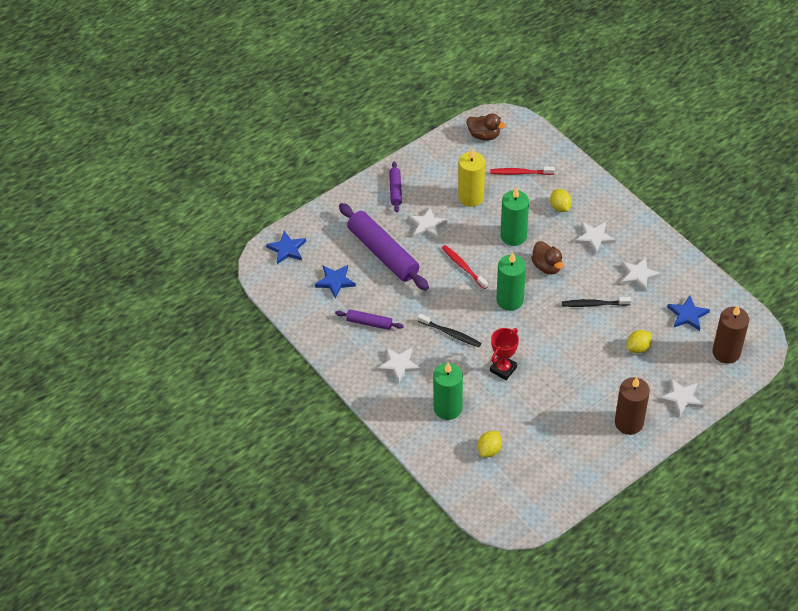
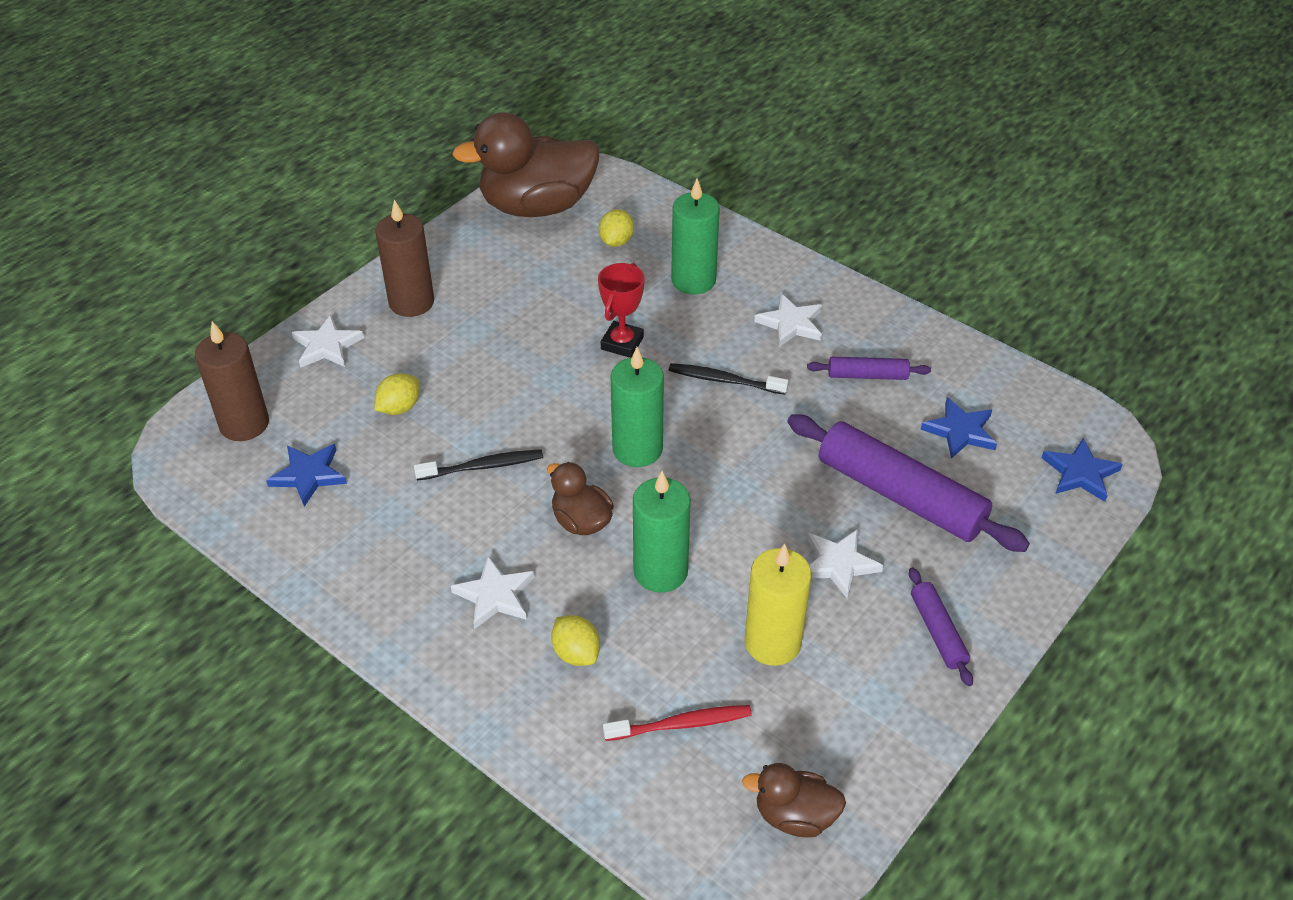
camera: 165 degrees right, 5 degrees down
(463, 267) = (740, 494): red toothbrush -> none
(537, 493) = (537, 206): none -> brown duck
(638, 275) = (401, 533): white star -> none

